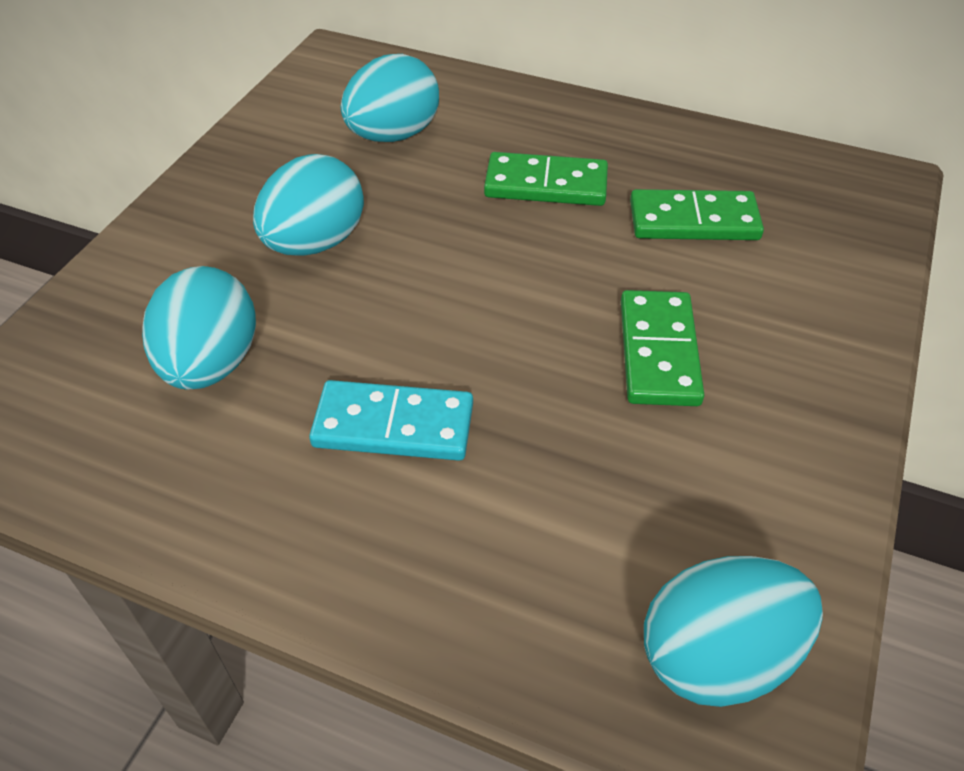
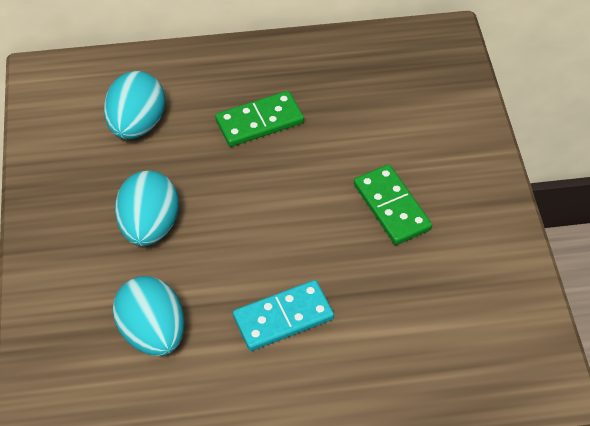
camera: 30 degrees left, 5 degrees up
(693, 220) = (360, 110): green domino -> none
(717, 656) = (509, 354): turquoise egg -> none

